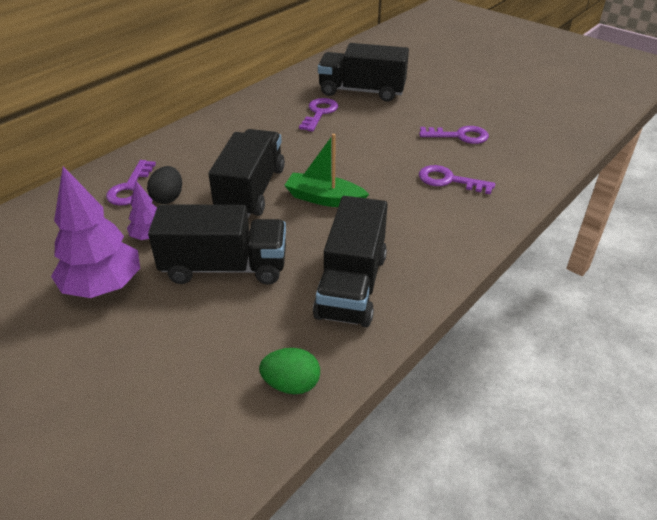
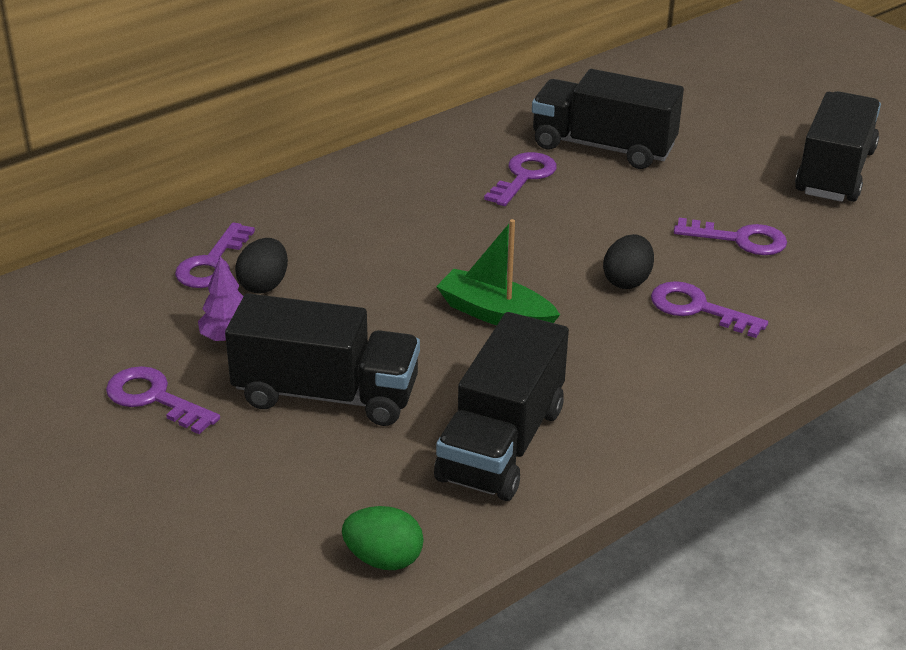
camera: 10 degrees right, 5 degrees down
(103, 286) = (154, 398): purple tree -> purple key
(251, 191) = (388, 289): black truck -> black truck (834, 172)
(400, 168) = (627, 281): none -> black egg

